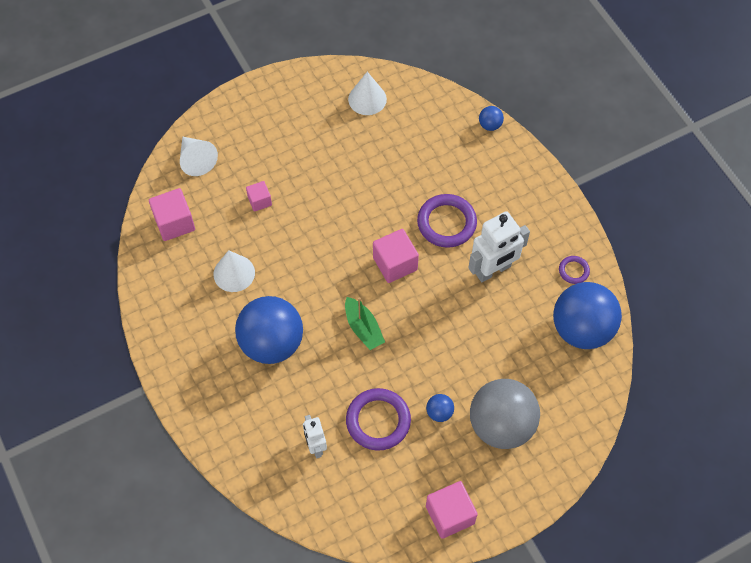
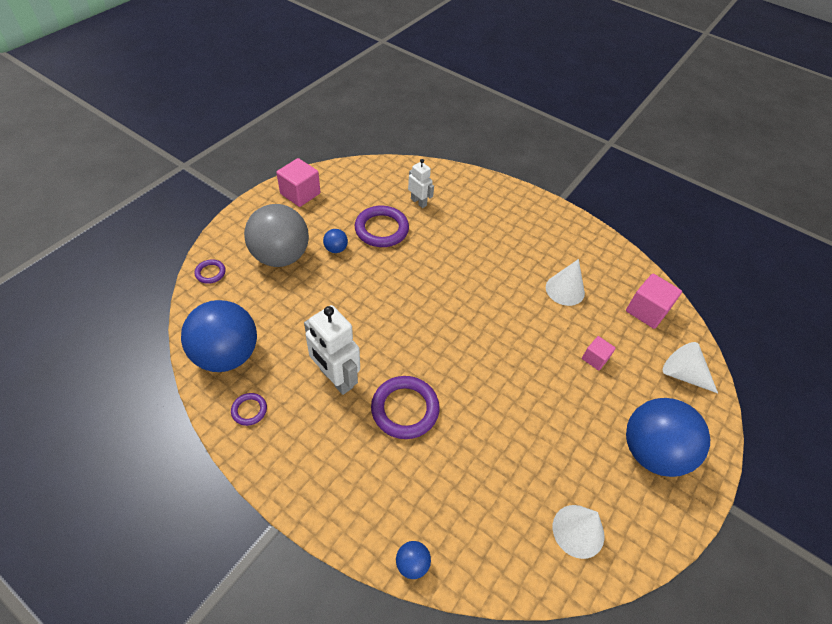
camera: 150 degrees right, 10 degrees down
(271, 343) = (496, 251): blue ball -> blue ball (651, 451)
(363, 328) = (431, 286): green boat -> none
(395, 264) = (434, 349): pink cube -> none
(493, 270) = (336, 378): white robot -> white robot turned 75 degrees counterclockwise
(580, 431) = (210, 273): none -> purple ring

